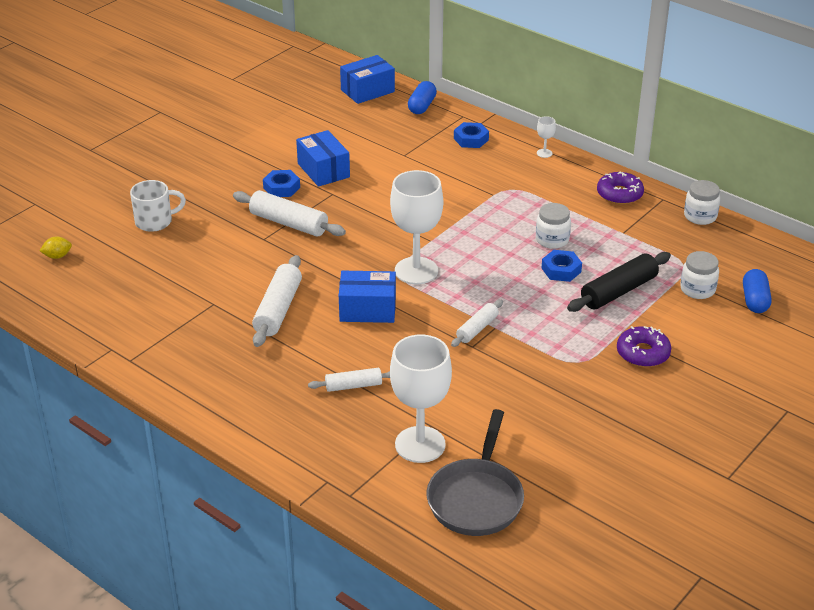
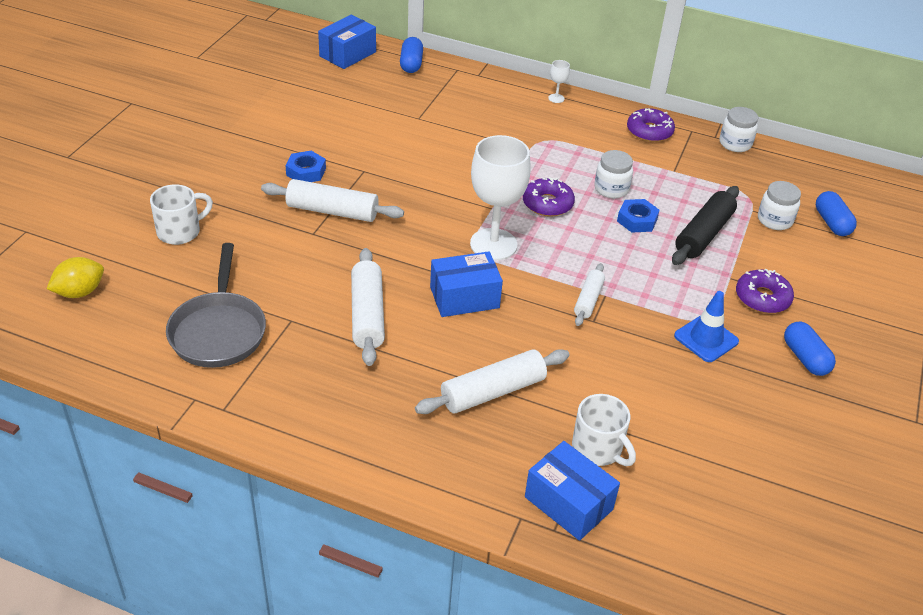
camera: 20 degrees left, 5 degrees up
(57, 256) = (80, 292): yellow lemon -> yellow lemon, size x1.52
(323, 170) = (342, 146): blue box -> blue box (568, 503)
(353, 386) = (493, 391): white rolling pin -> white rolling pin, size x1.67
(420, 444) = (598, 449): white goblet -> white mug
(471, 139) = (477, 93): blue nut -> none
(476, 498) = (689, 502): grey pan -> grey pan (218, 330)
(484, 244) = (547, 204): none -> purple donut
(568, 377) = (706, 339): none -> blue traffic cone
(653, 409) = (805, 358): none -> blue capsule

